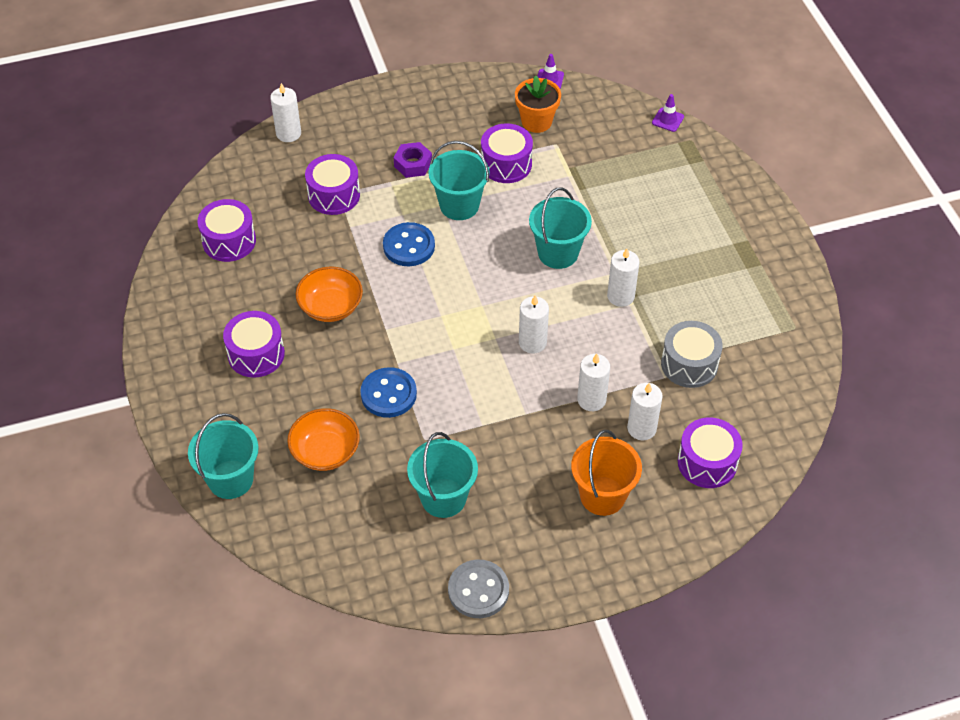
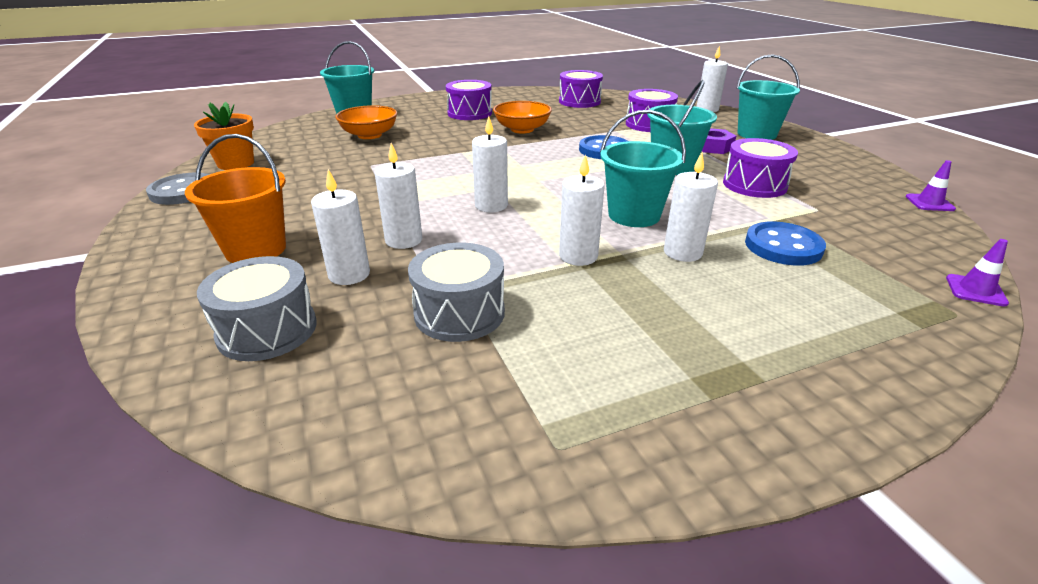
camera: 85 degrees right, 20 degrees down
(388, 394) = (426, 151): blue button -> blue button (783, 246)
(443, 498) = (300, 174): turquoise bucket -> turquoise bucket (756, 134)
(536, 122) = (843, 198): orange flower pot -> orange flower pot (236, 163)
(617, 238) = (682, 252): none -> white candle
(707, 462) = (267, 330): purple drum -> grey drum

